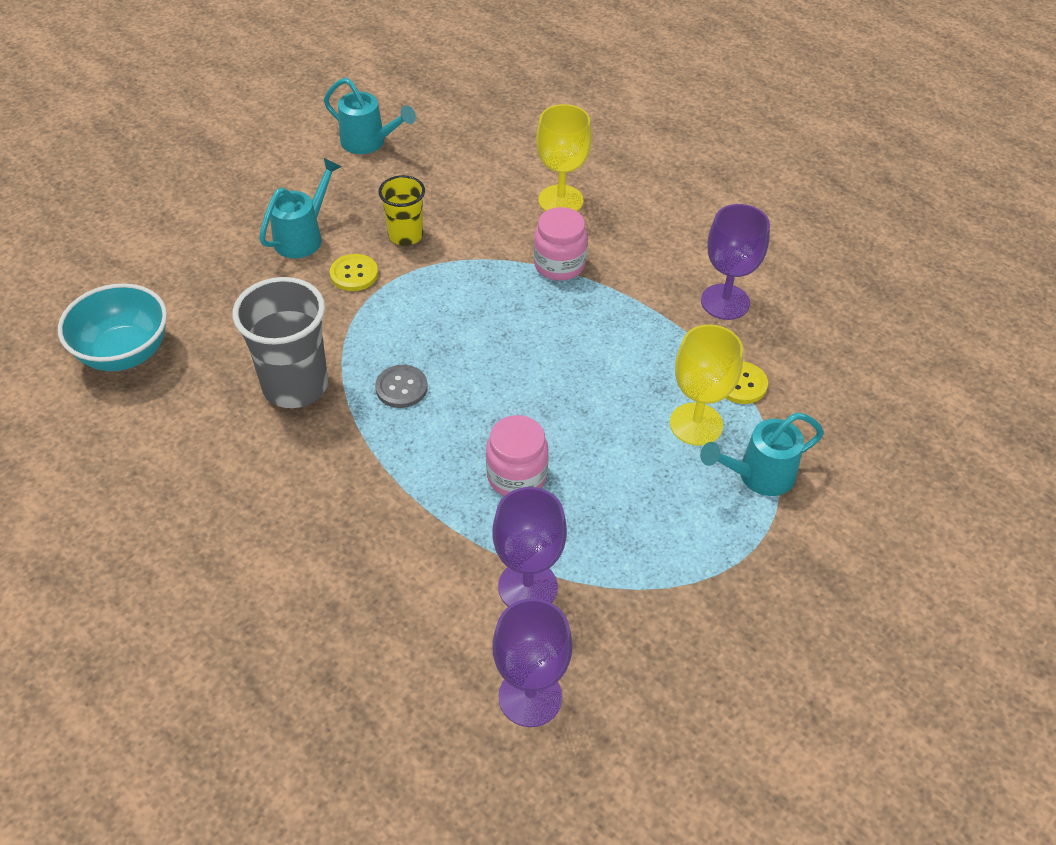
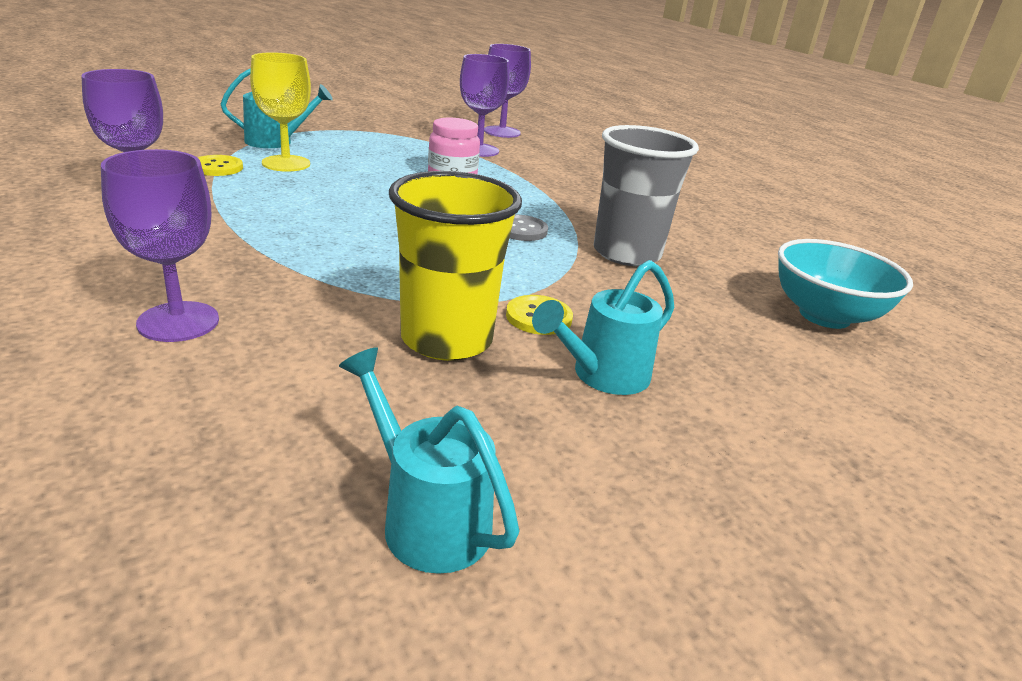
camera: 165 degrees left, 20 degrees down
(405, 235) = (446, 339): yellow cup -> yellow cup, size x1.69
(559, 265) = (273, 264): pink jar -> none
(560, 200) = (178, 322): yellow goblet -> purple goblet

